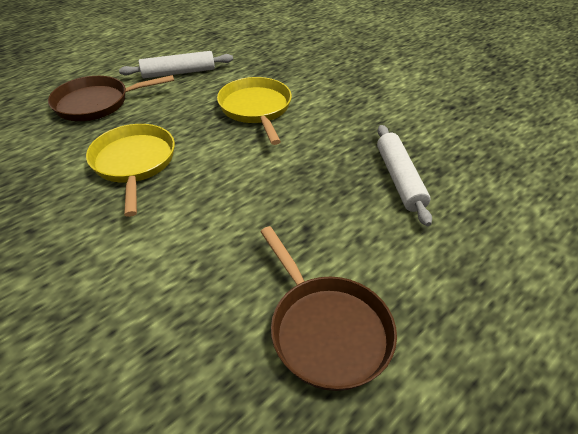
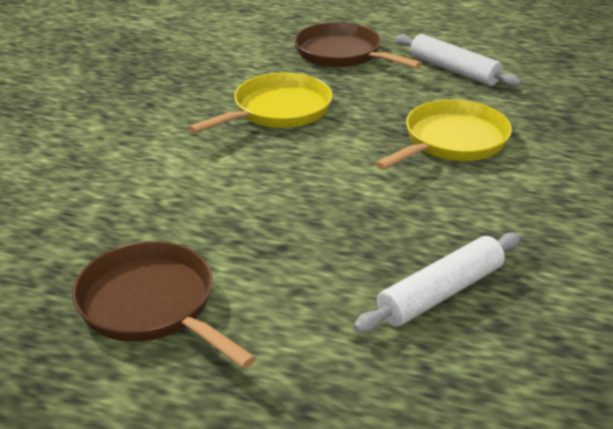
camera: 60 degrees right, 10 degrees down
(326, 329) = (152, 306): brown pan -> brown pan turned 105 degrees clockwise

